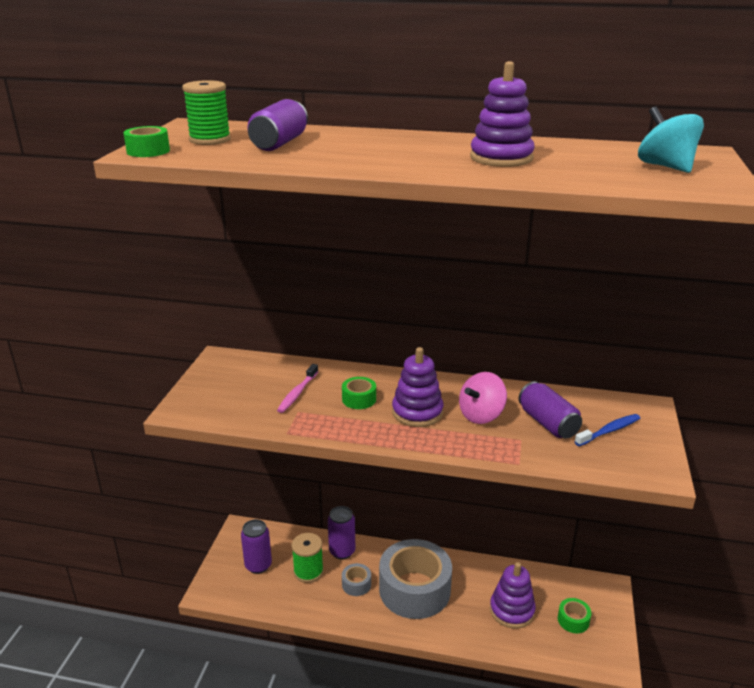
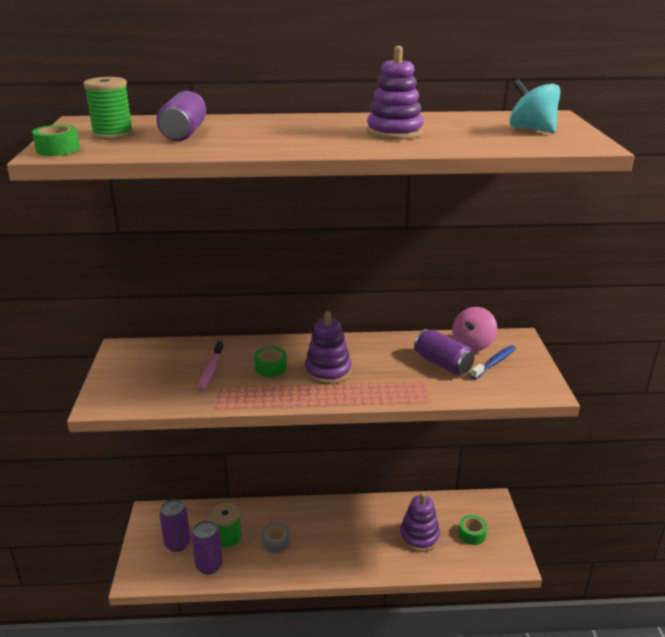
camera: 15 degrees left, 0 degrees up
(342, 551) = (254, 515): purple can -> purple can (209, 566)
(414, 590) = (330, 536): grey tape -> none
(481, 415) = (384, 365): pink spinning top -> pink spinning top (472, 344)

